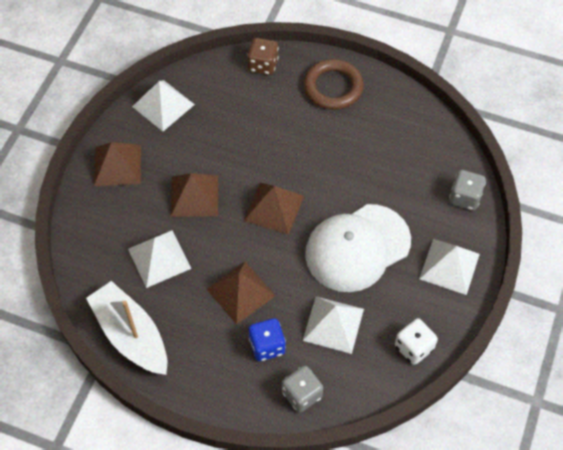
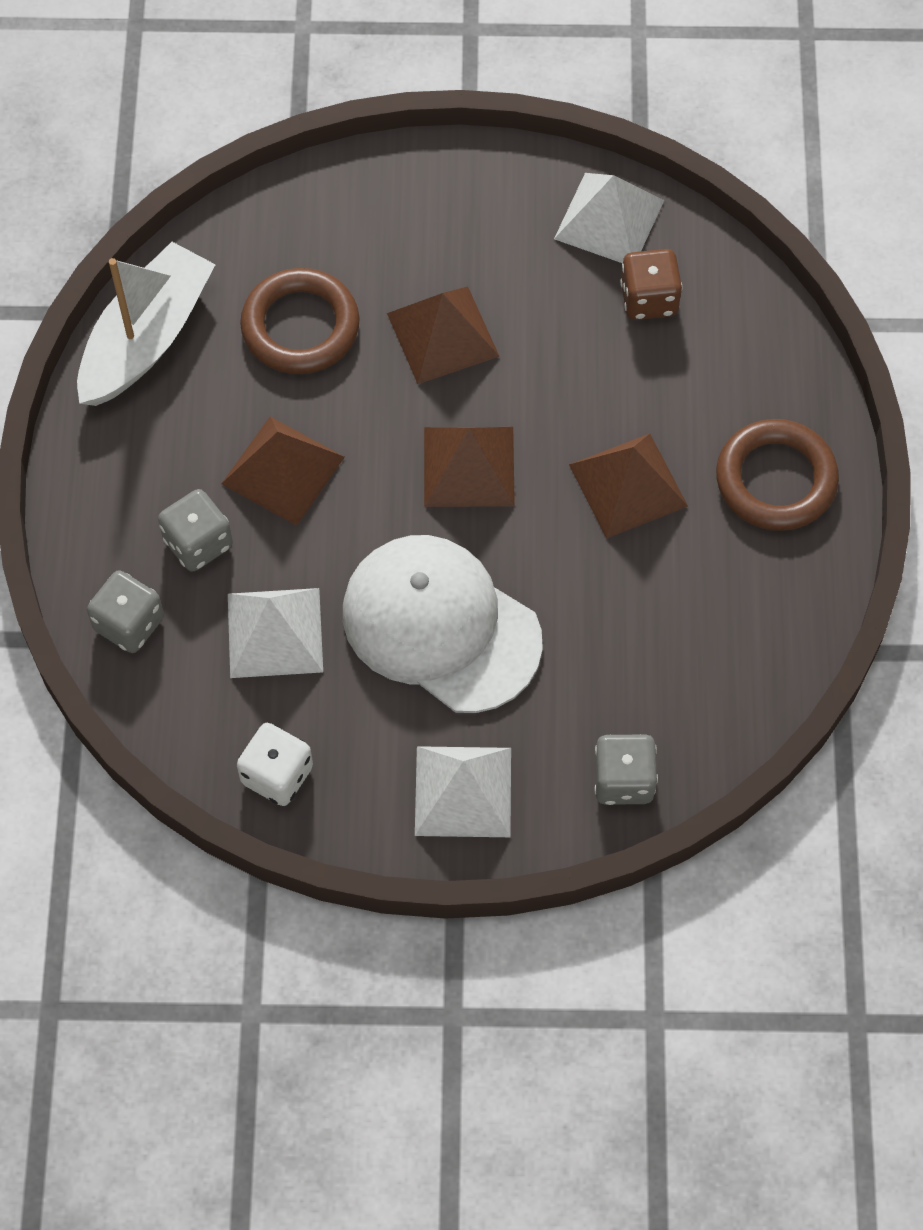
camera: 70 degrees right, 5 degrees up
(117, 165) = (455, 197): brown pyramid -> brown pyramid (628, 485)
(159, 258) = (300, 326): white pyramid -> brown ring
(263, 65) = (773, 346): brown dice -> brown dice (649, 299)
(267, 346) = (198, 543): blue dice -> grey dice

